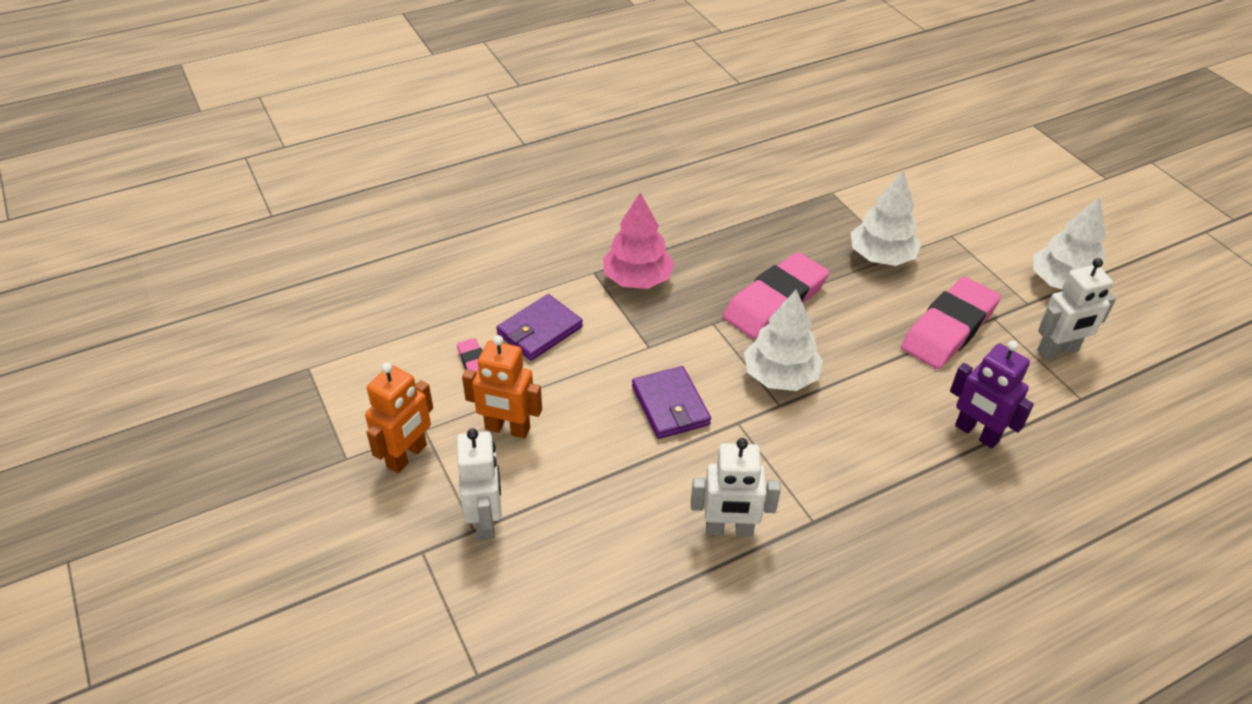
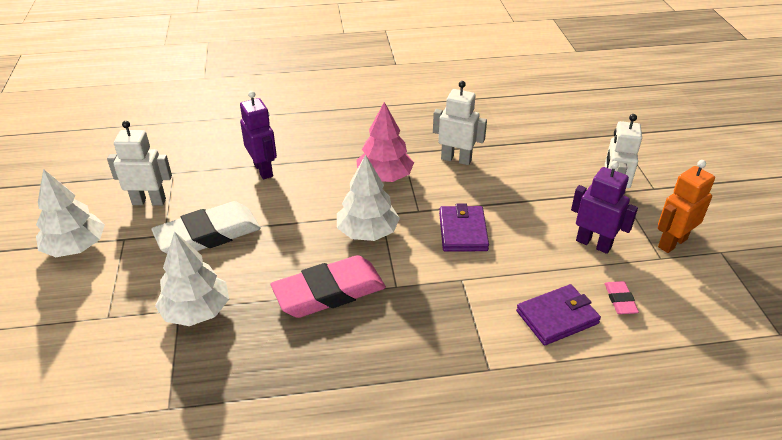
camera: 160 degrees left, 5 degrees down
(507, 429) = (593, 243): orange robot -> purple robot
(637, 279) = (447, 348): pink tree -> pink tree (384, 177)
(948, 328) = (208, 235): pink eraser -> white eraser

